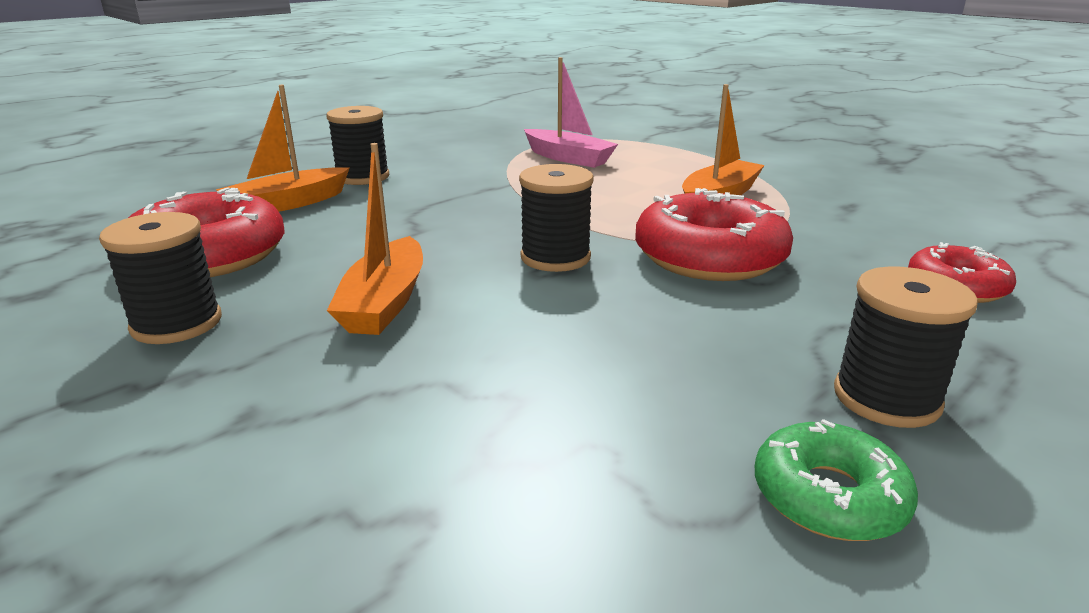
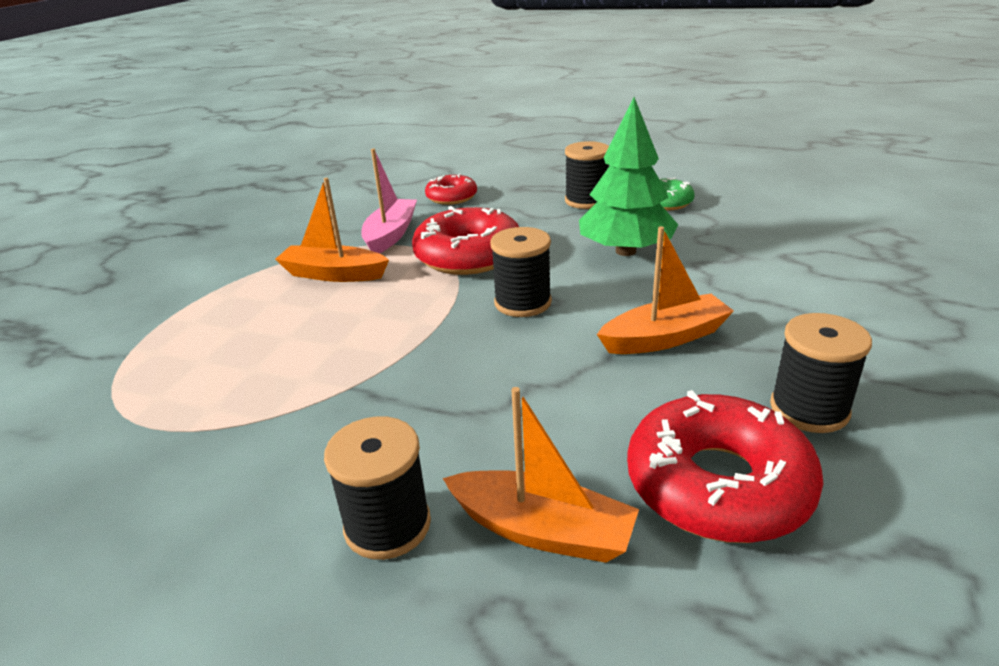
camera: 115 degrees left, 5 degrees up
(568, 158) = (225, 382): pink boat -> pink boat (391, 235)
(620, 356) = (625, 251): none -> green tree

